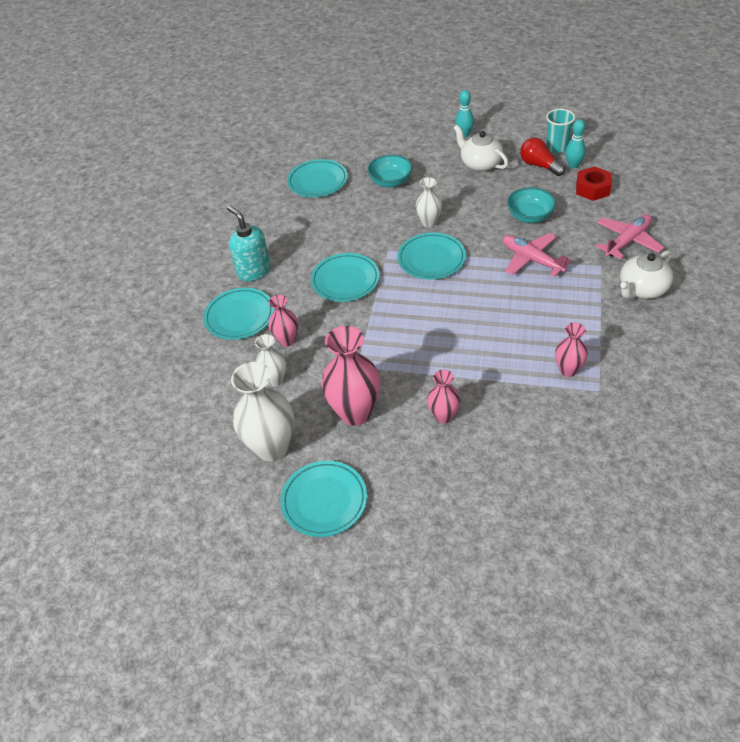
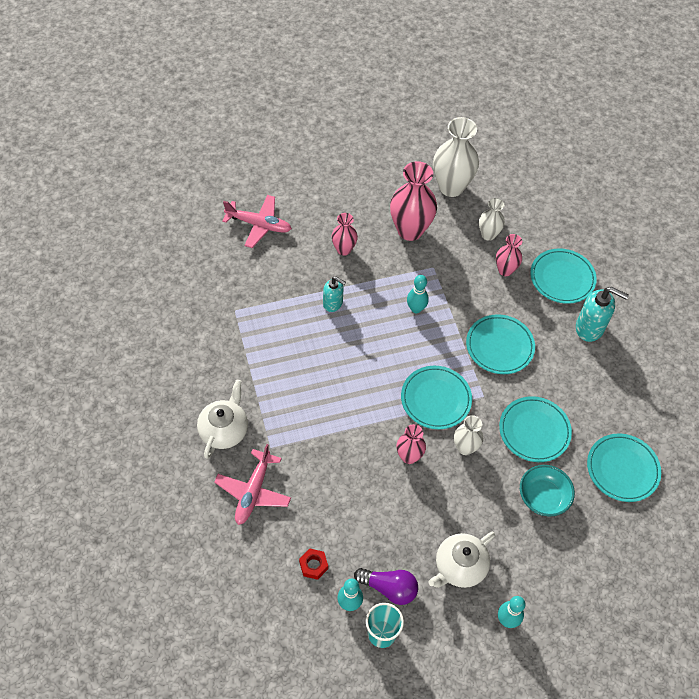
camera: 145 degrees right, 10 degrees up
(324, 501) = (392, 167): turquoise plate -> turquoise plate (534, 431)
(401, 333) = (416, 309): none -> turquoise bowling pin
(480, 164) = (459, 567): white teapot -> white teapot turned 120 degrees clockwise
(485, 364) = (333, 303): none -> turquoise soap dispenser
(530, 216) = (366, 494): turquoise bowl -> none
(531, 260) = (340, 432): pink plane -> pink plane (259, 225)
(539, 165) = (389, 588): red light bulb -> purple light bulb
(568, 370) = (264, 320): pink vase -> pink vase (409, 456)
(592, 189) = (313, 565): red nut -> red nut, size x0.65

